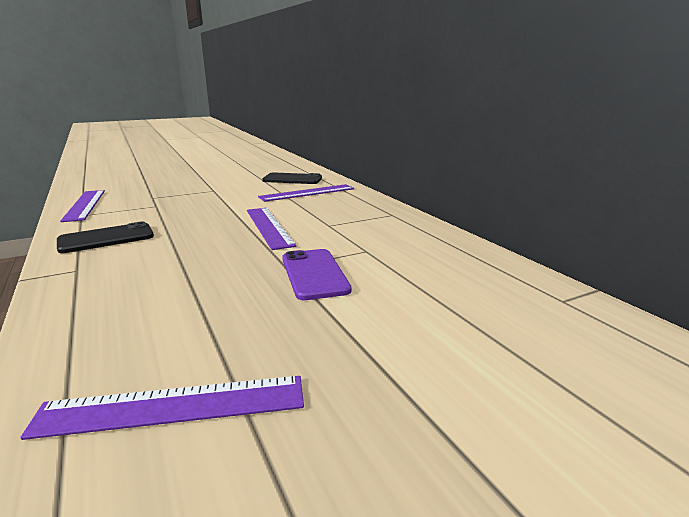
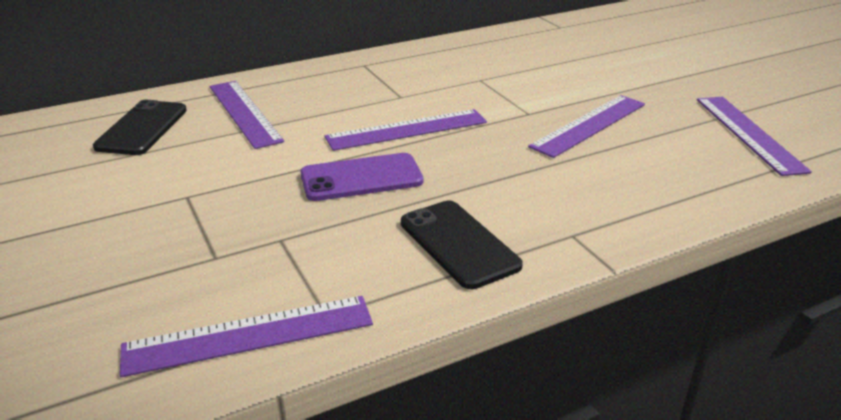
camera: 90 degrees left, 10 degrees up
(250, 292) = (589, 125): none -> purple ruler
(314, 274) = (542, 100): purple phone -> purple phone (361, 178)

